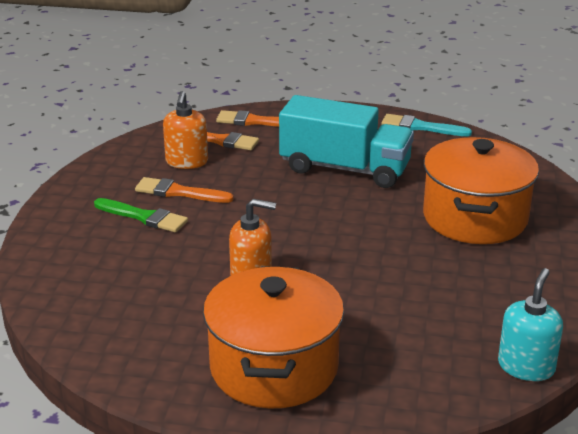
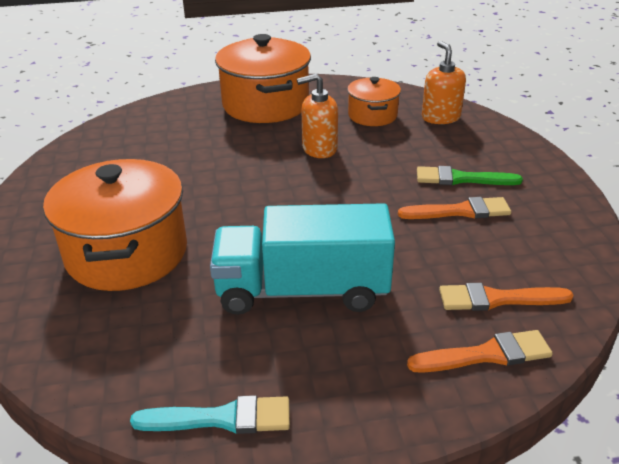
camera: 160 degrees right, 5 degrees up
(151, 313) = (372, 115): none -> orange pot
(186, 162) = (496, 252): orange soap dispenser -> orange soap dispenser (440, 117)
(526, 367) = (91, 135): turquoise soap dispenser -> none

